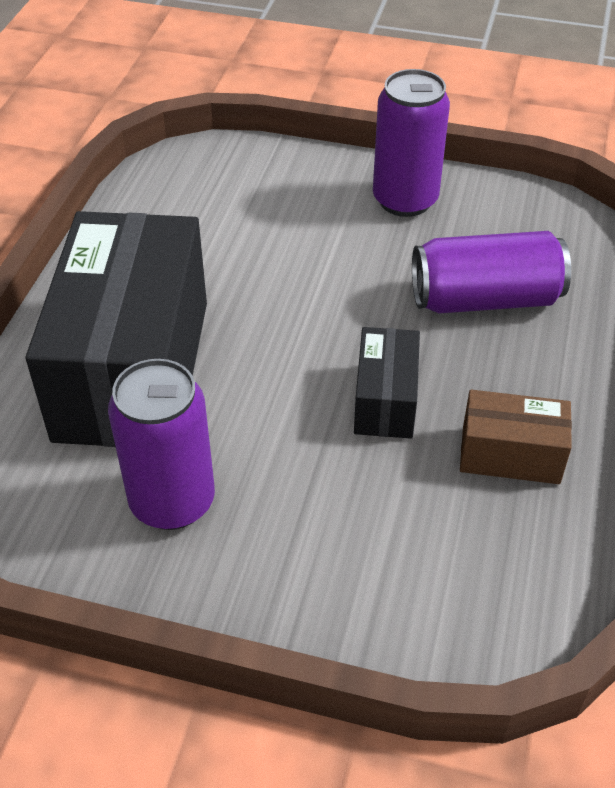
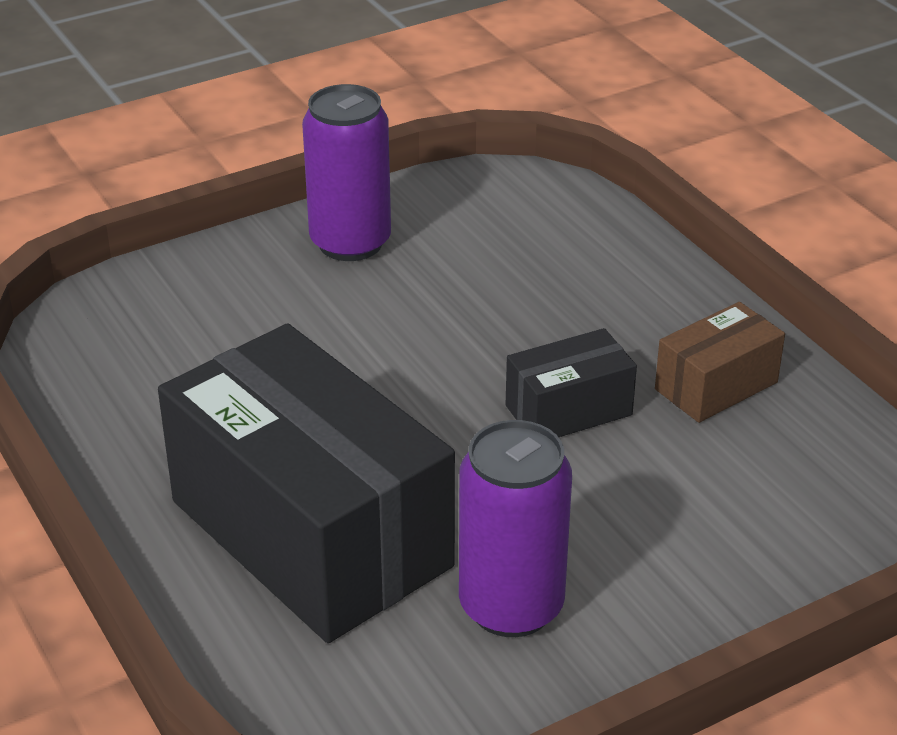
camera: 45 degrees left, 10 degrees down
(385, 400) = (568, 410): black box -> black box turned 75 degrees counterclockwise
(485, 299) = (534, 283): purple can -> none

